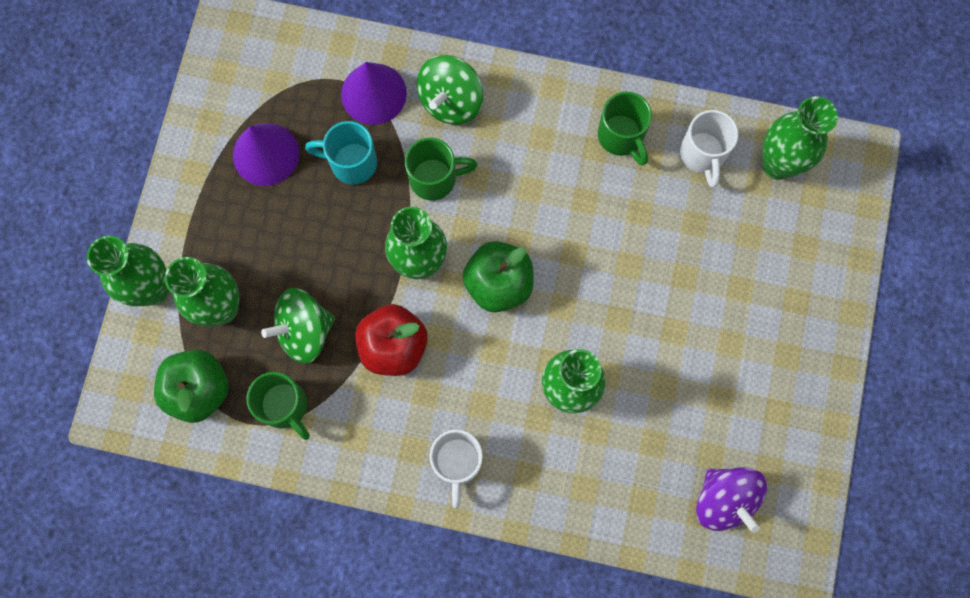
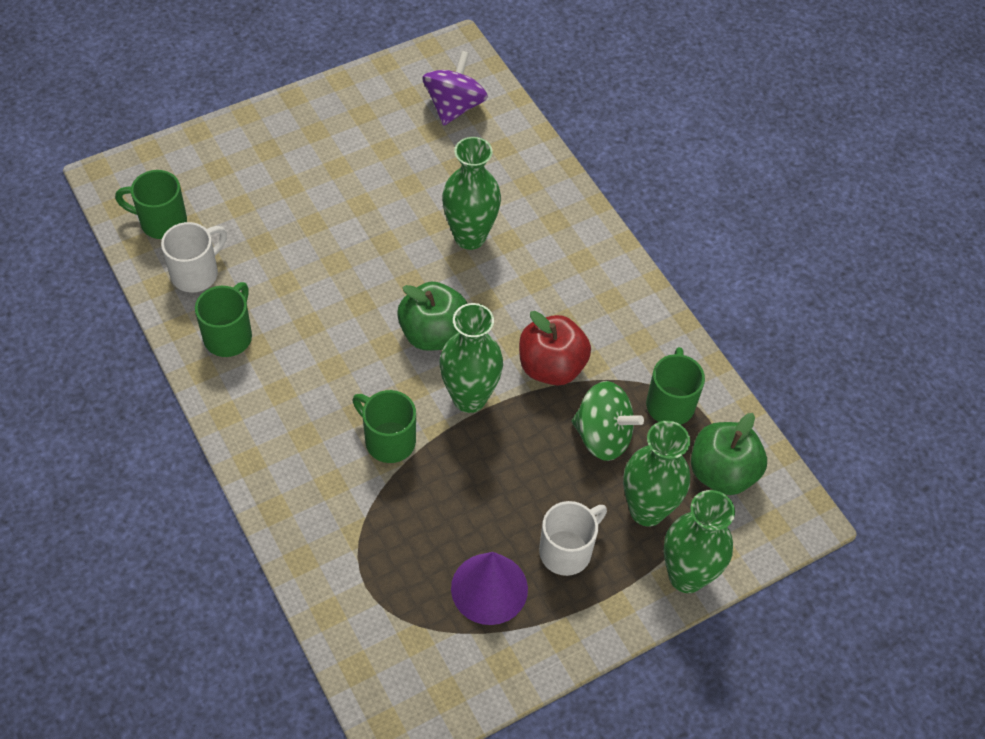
camera: 135 degrees left, 20 degrees down
(351, 162) = (433, 513): turquoise mug -> none
(373, 93) = (353, 547): purple cone -> none
(451, 101) = (306, 481): green spinning top -> none
(457, 462) = (590, 266): white mug -> white mug (567, 551)
(778, 164) = (161, 222): green vase -> green mug

